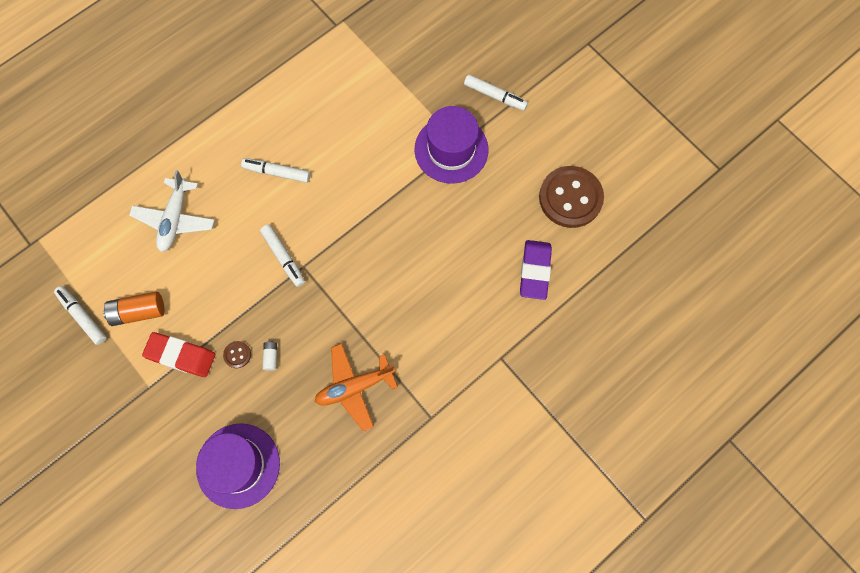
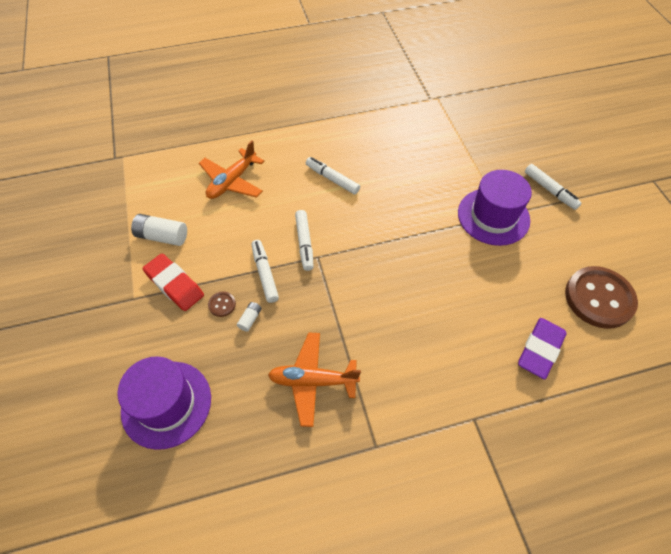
camera: 25 degrees right, 15 degrees down
(83, 316) = (118, 222): white marker -> white marker (265, 273)
(138, 312) = (162, 236): orange battery -> white battery
(175, 219) = (232, 181): white plane -> orange plane

